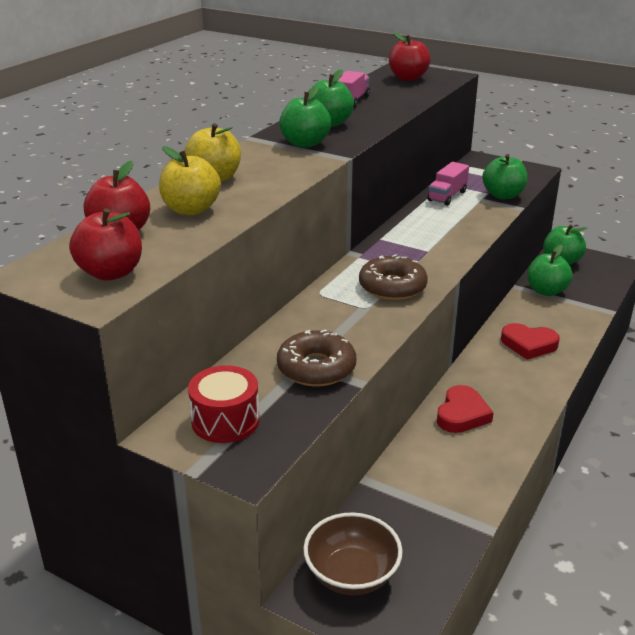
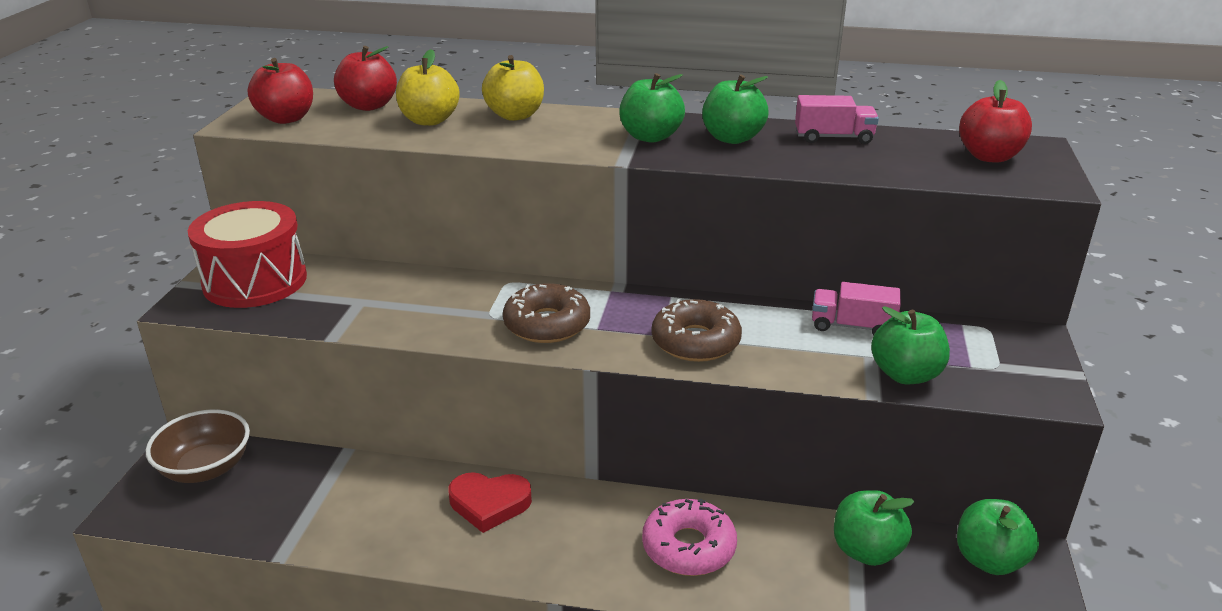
camera: 70 degrees right, 0 degrees up
(225, 420) = (255, 281): red drum -> red drum, size x1.57
(316, 368) = (352, 308): brown donut -> brown donut (695, 341)
(528, 344) = (688, 547): red heart -> pink donut

